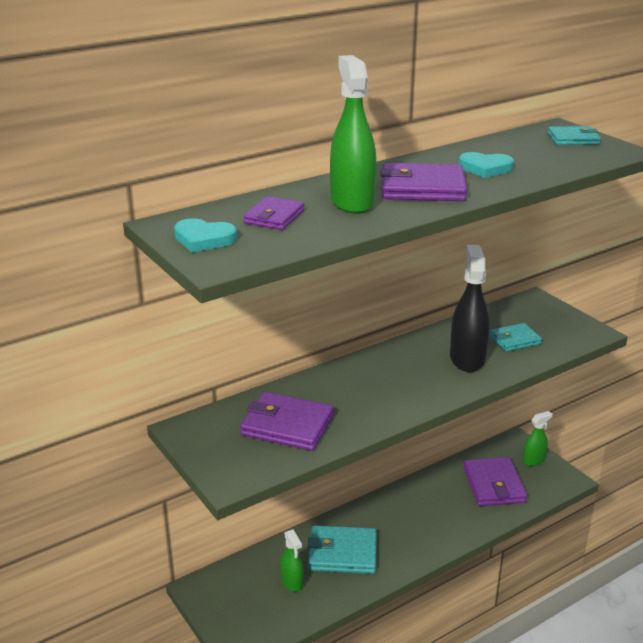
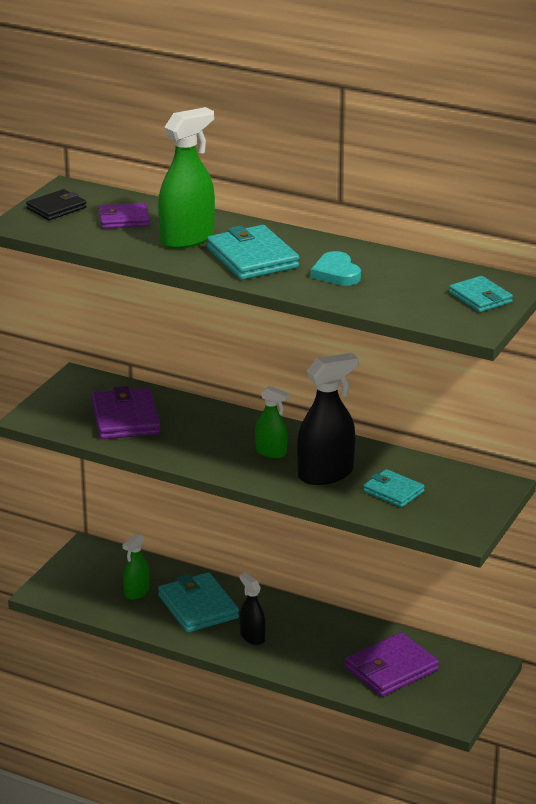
camera: 60 degrees right, 0 degrees up
(204, 239) = (56, 208): turquoise heart -> black wallet
(406, 538) = (252, 637): none -> black spray bottle
(422, 188) = (252, 258): purple wallet -> turquoise wallet
(533, 460) = (464, 686): green spray bottle -> green spray bottle (271, 452)

